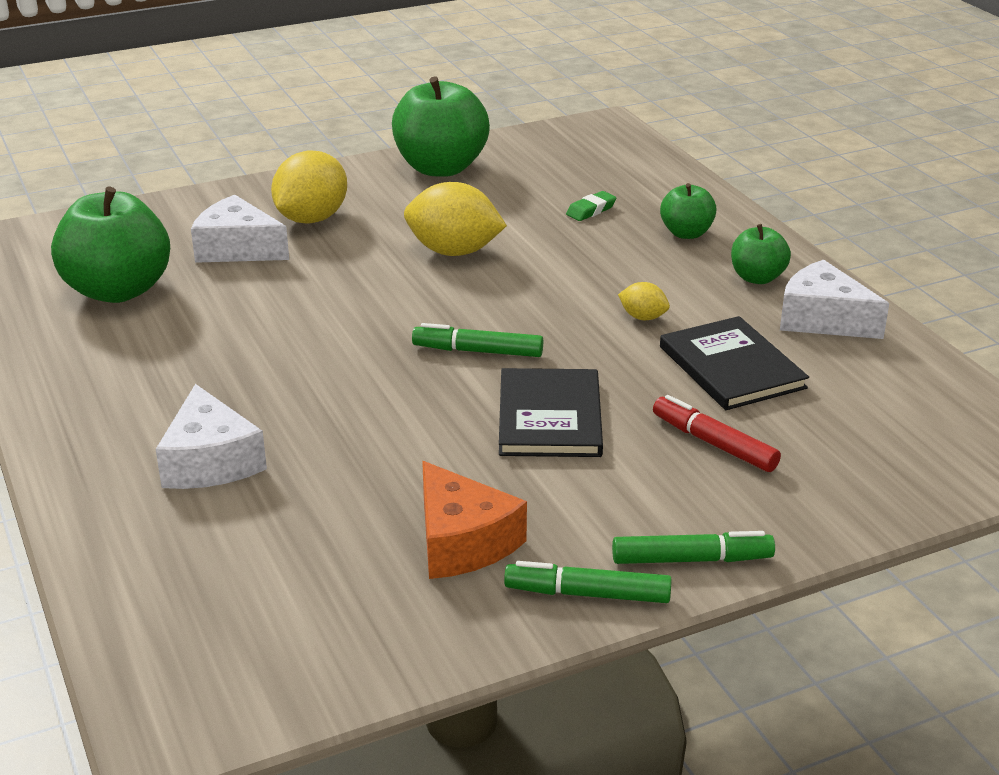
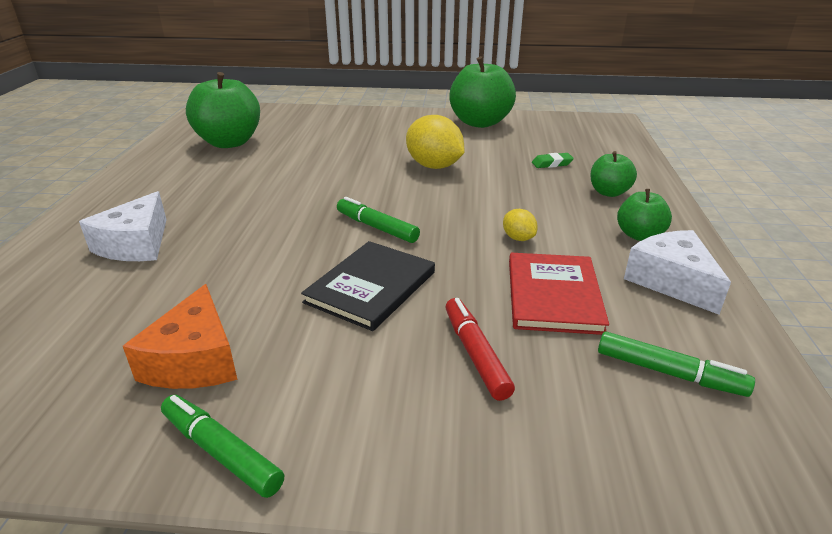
camera: 30 degrees right, 0 degrees up
(237, 248) = (315, 137): white cheese -> none
(311, 219) = (374, 132): yellow lemon -> none
(691, 559) = (342, 459): green marker -> green marker (669, 372)
(732, 367) = (553, 295): black book -> red book

